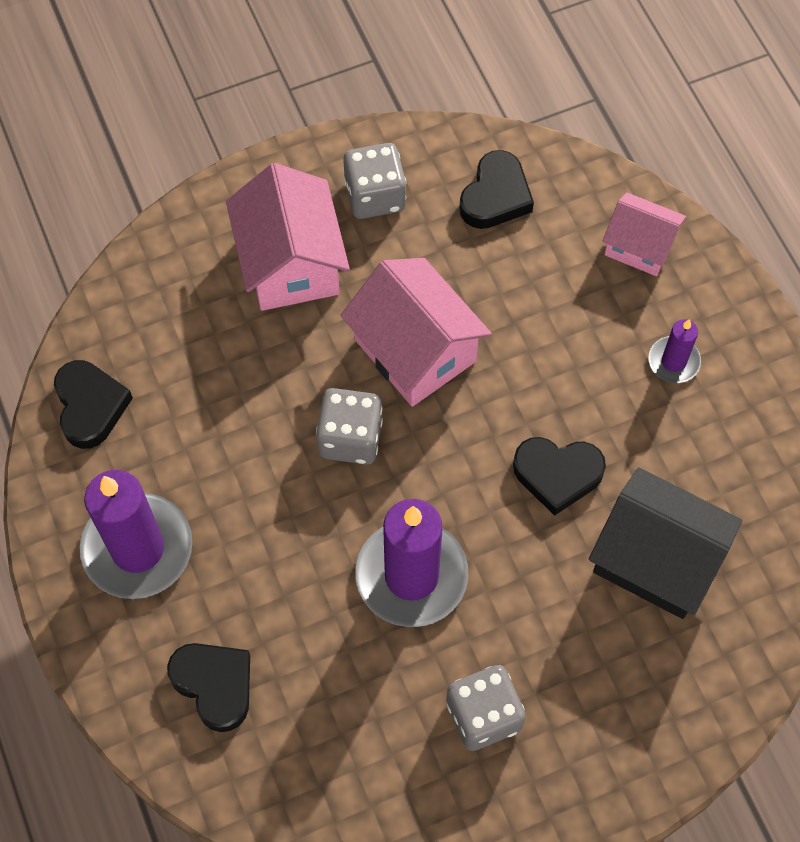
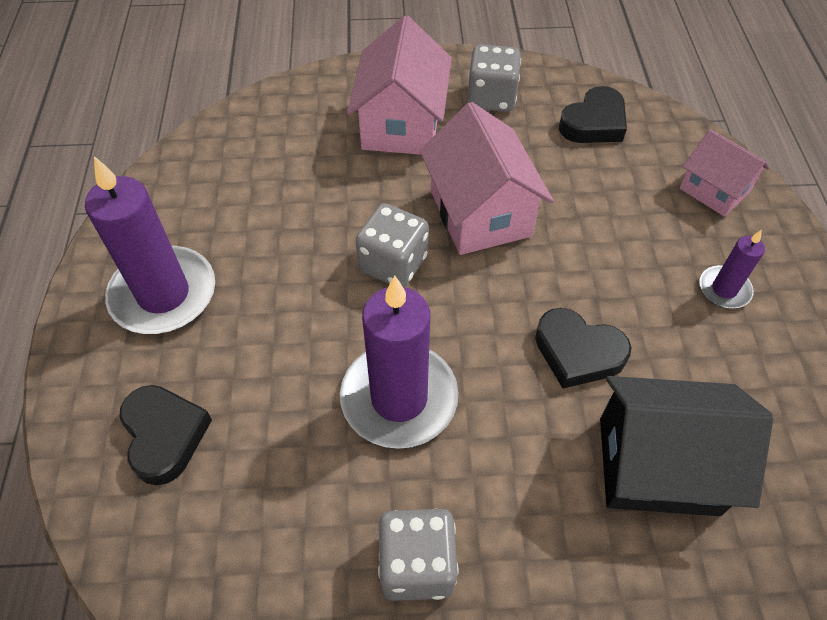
camera: 20 degrees right, 10 degrees down
(90, 406) = (188, 177): black heart -> none
(656, 560) = (658, 466): black house -> black house turned 45 degrees counterclockwise

